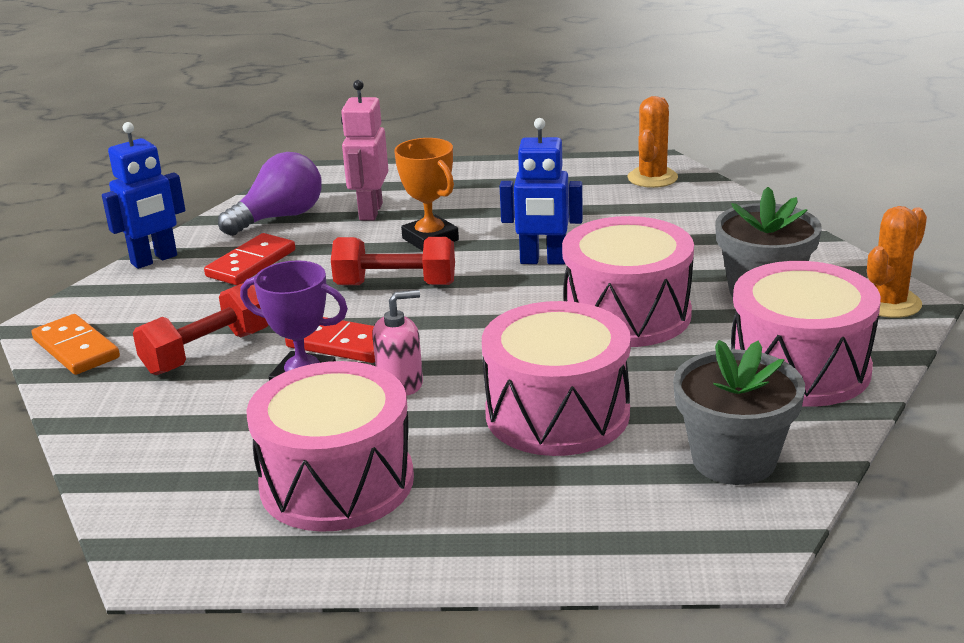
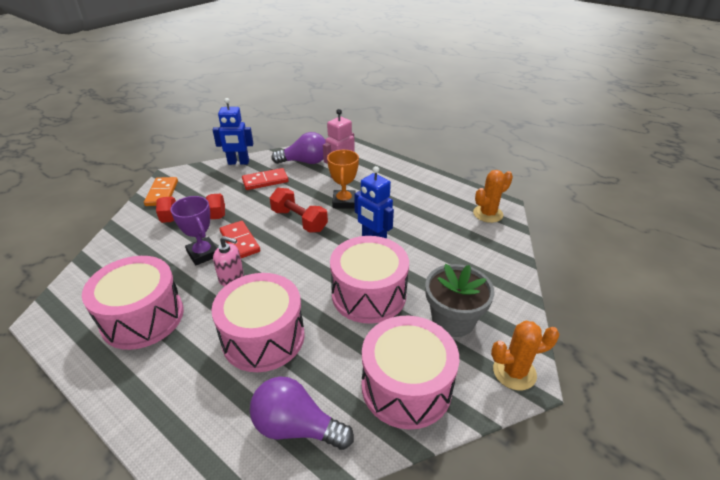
camera: 35 degrees right, 10 degrees up
(734, 459) = (296, 427): grey flower pot -> purple light bulb

